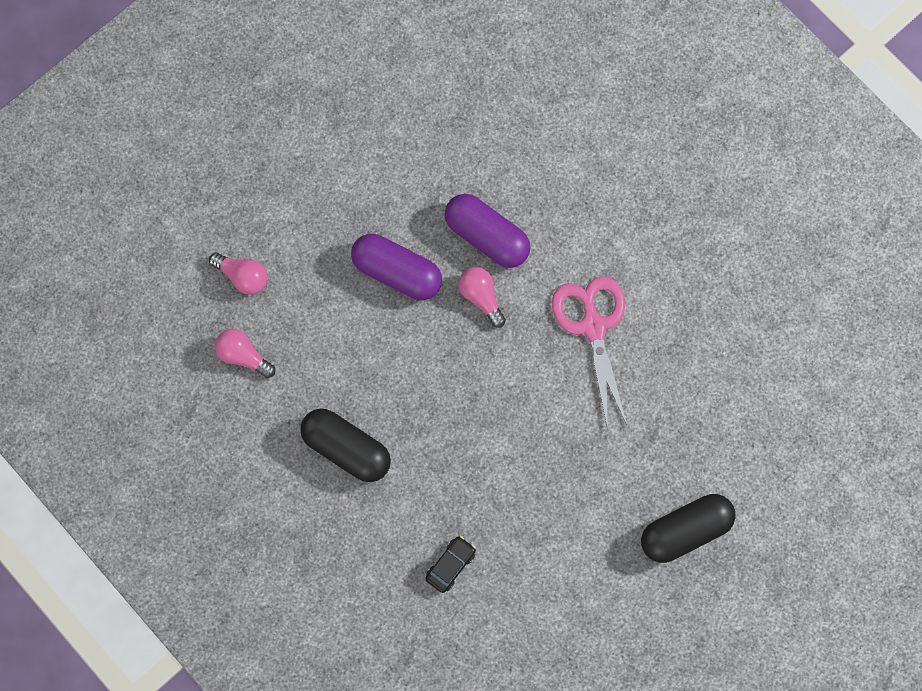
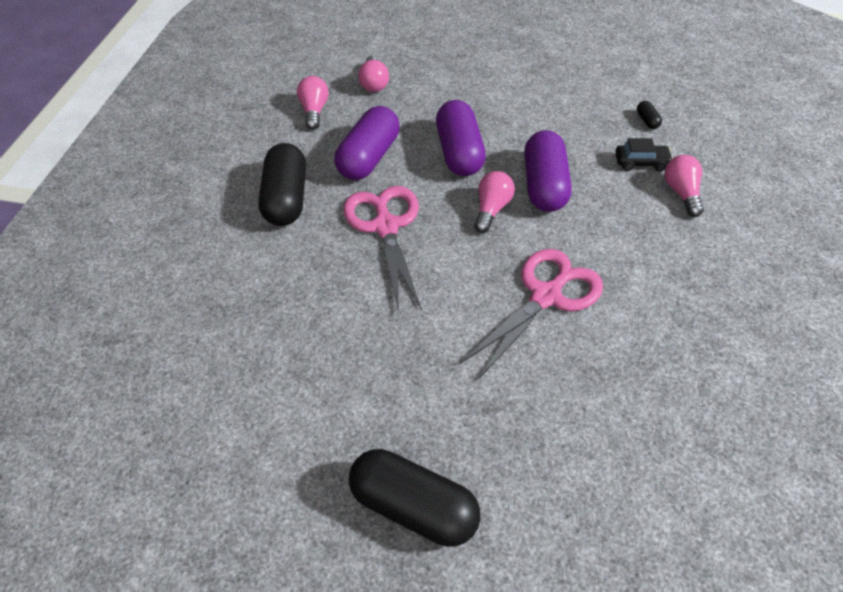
camera: 55 degrees right, 25 degrees down
(346, 350) = (369, 158): none -> purple capsule
(439, 391) = (386, 226): none -> pink scissors
(450, 565) = (228, 321): black car -> black car (641, 162)
(477, 89) = (647, 121): none -> black capsule
(573, 141) = (681, 193): none -> pink light bulb

